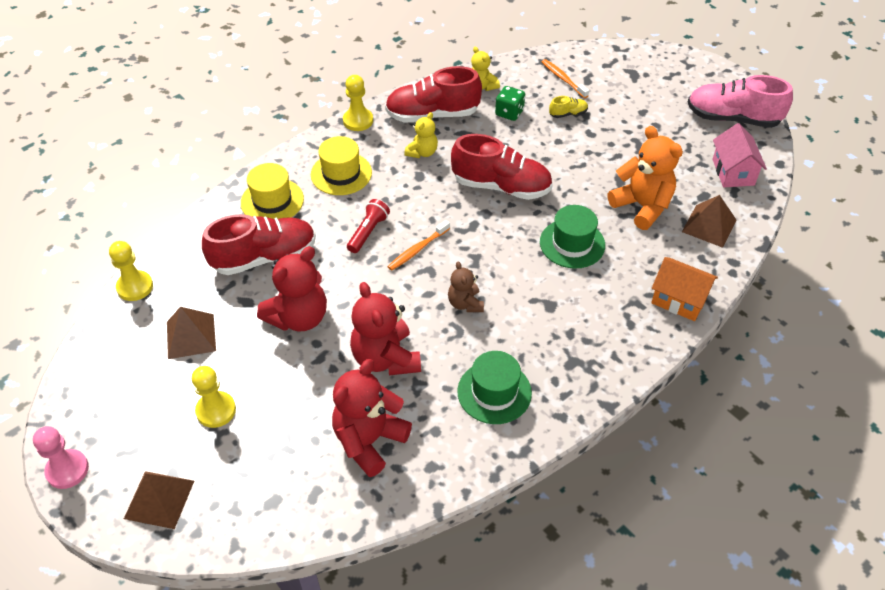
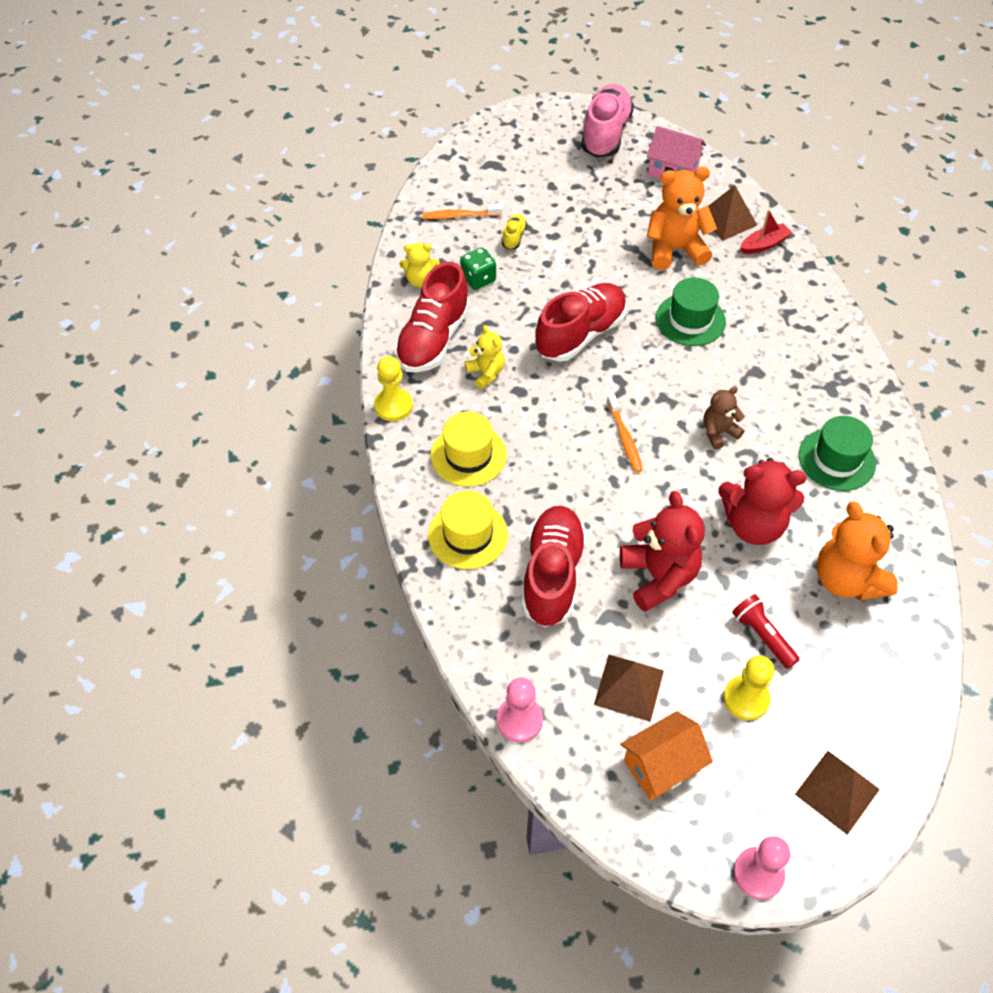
camera: 60 degrees left, 5 degrees up
(135, 287) = (519, 720): yellow pawn -> pink pawn
(368, 232) = (573, 468): red flashlight -> red flashlight (762, 636)
(369, 440) = (846, 579): red teddy bear -> orange teddy bear
(465, 303) = (718, 432): brown teddy bear -> brown teddy bear turned 135 degrees clockwise
(679, 300) = (800, 283): orange house -> orange house (661, 765)
(703, 260) = (764, 244): none -> red boat
(732, 118) = (605, 134): pink shoe -> pink shoe turned 150 degrees clockwise

